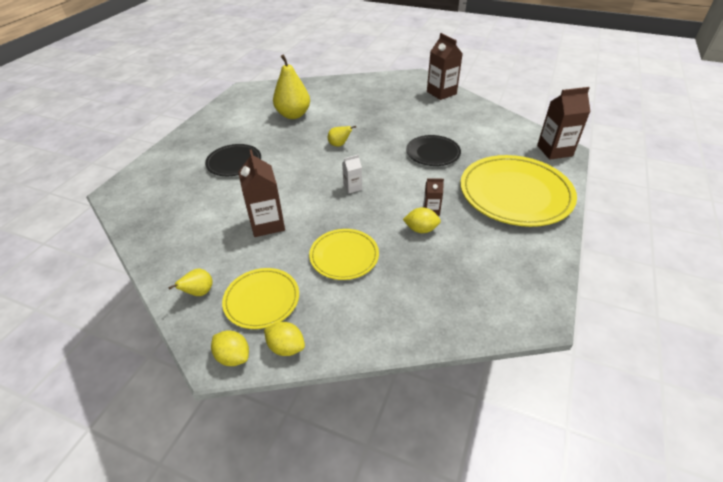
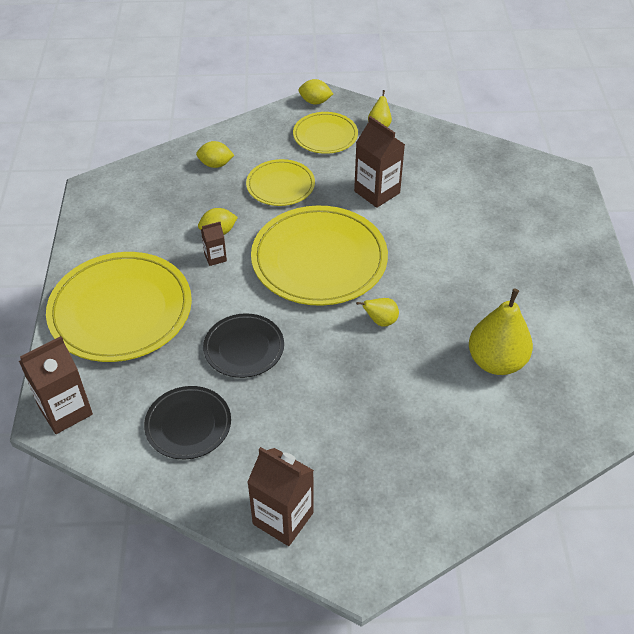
camera: 155 degrees right, 5 degrees up
(234, 162) = (488, 250): black plate -> black plate (188, 424)
(286, 347) = (282, 116): yellow lemon -> yellow lemon (215, 164)
(352, 187) = (319, 259): white carton -> yellow plate

